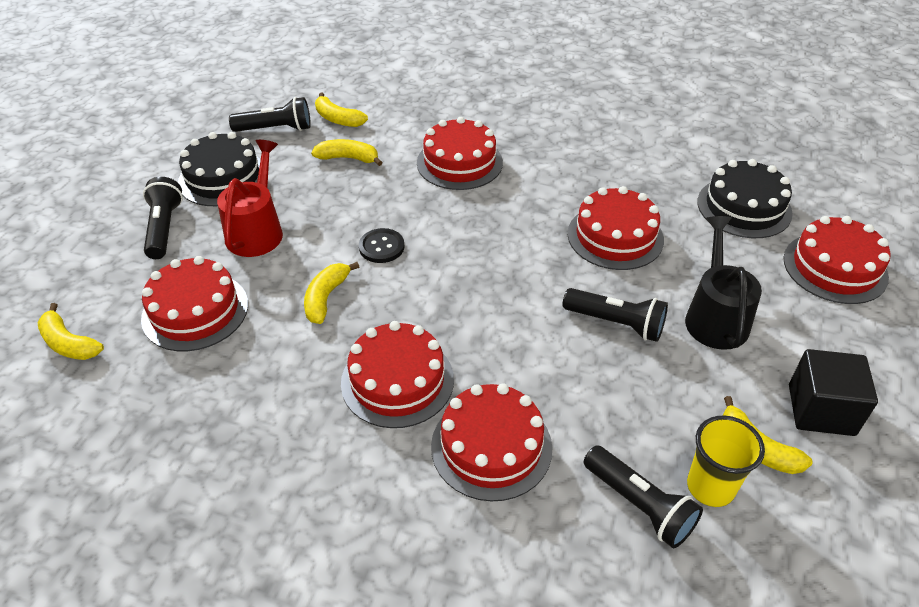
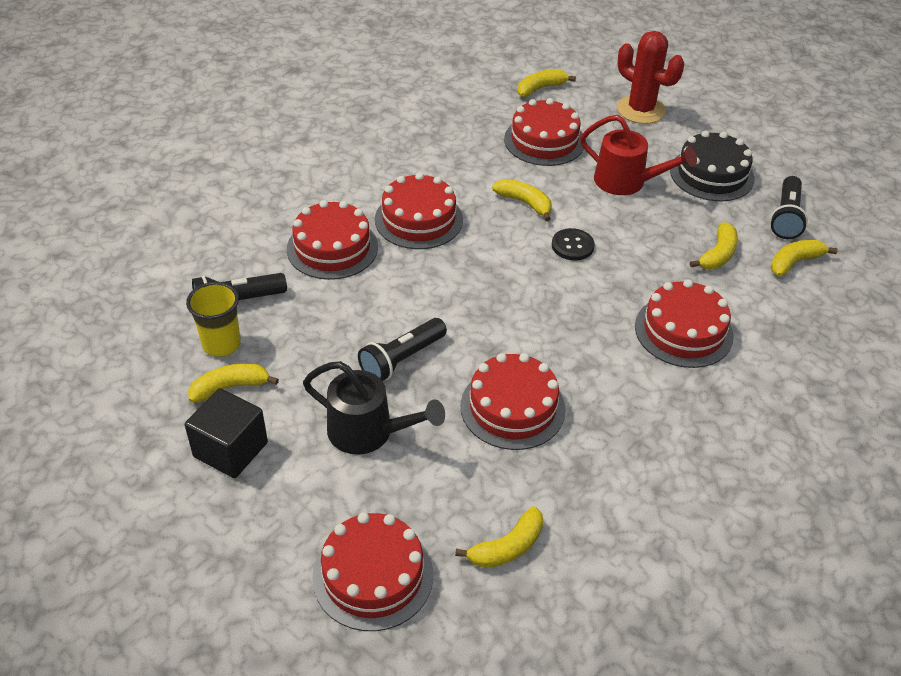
camera: 110 degrees right, 0 degrees up
(108, 245) = (641, 110): none -> red cactus
(164, 228) = (651, 137): black flashlight -> none
(744, 207) = (507, 547): black cake -> yellow banana

